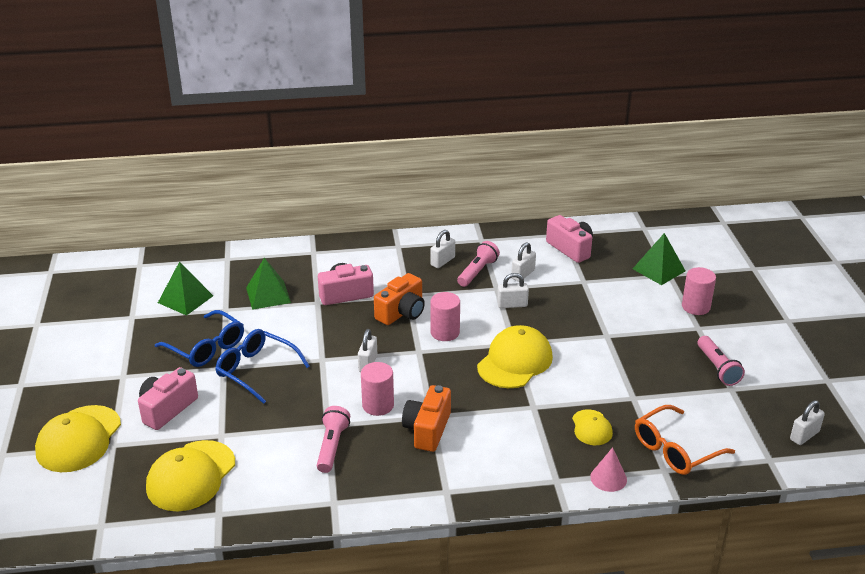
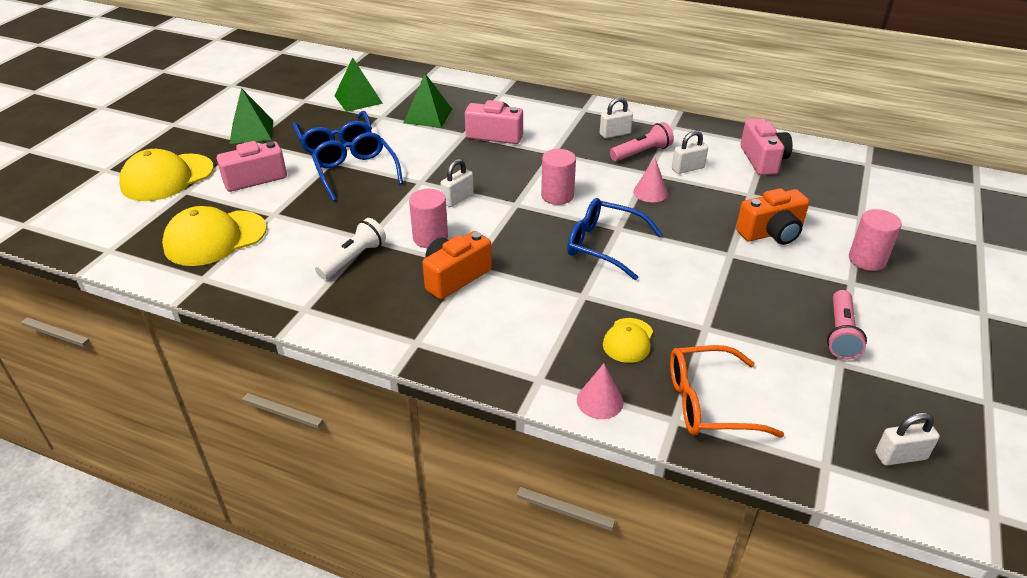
camera: 30 degrees right, 5 degrees up
(332, 446) = (353, 259): pink flashlight -> white flashlight
(402, 312) = (532, 165): orange camera -> orange camera (771, 233)
(512, 305) = (650, 192): white padlock -> pink cone
(515, 361) = (604, 245): yellow cap -> blue glasses
(659, 270) = (851, 209): green pyramid -> green pyramid (251, 131)

